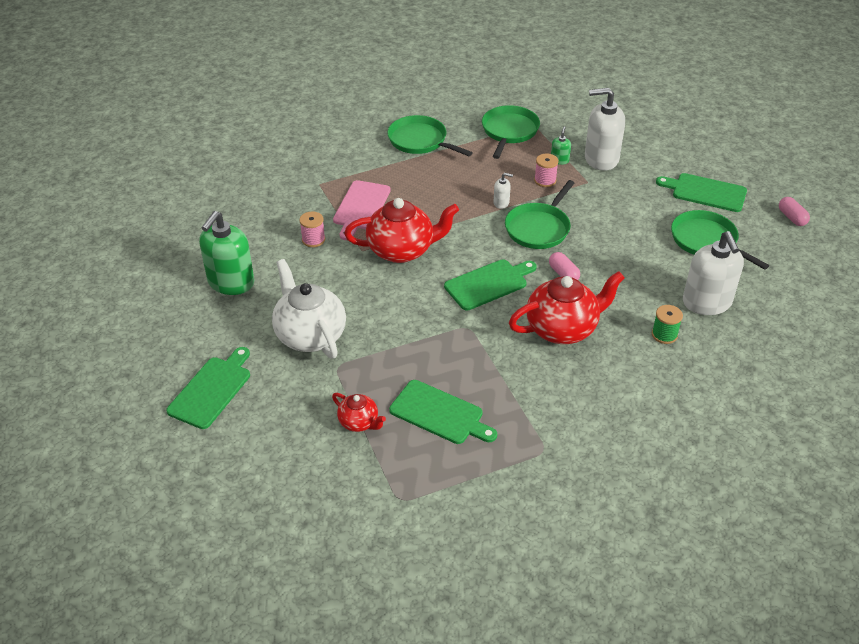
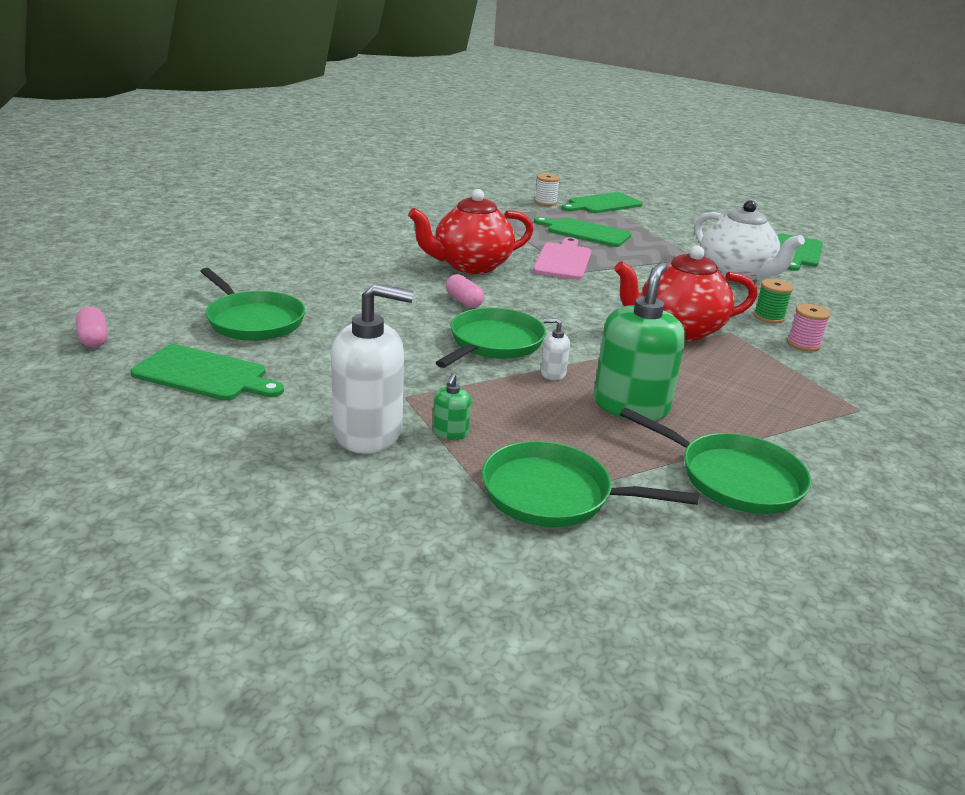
camera: 175 degrees right, 15 degrees down
(231, 282) = (862, 313): green soap dispenser -> green soap dispenser (630, 406)
(359, 422) = (653, 232): red teapot -> none
(361, 207) = (767, 376): pink cutting board -> pink cutting board (563, 260)
(476, 501) = (545, 202): none -> white spool
(488, 284) = (557, 298): green cutting board -> green cutting board (603, 204)
(509, 131) = (553, 494): green pan -> green pan turned 90 degrees clockwise
(545, 180) = (480, 401): pink spool -> none
(664, 335) = (360, 257): green spool -> green spool (768, 317)
(707, 302) = (296, 273): white soap dispenser -> none

